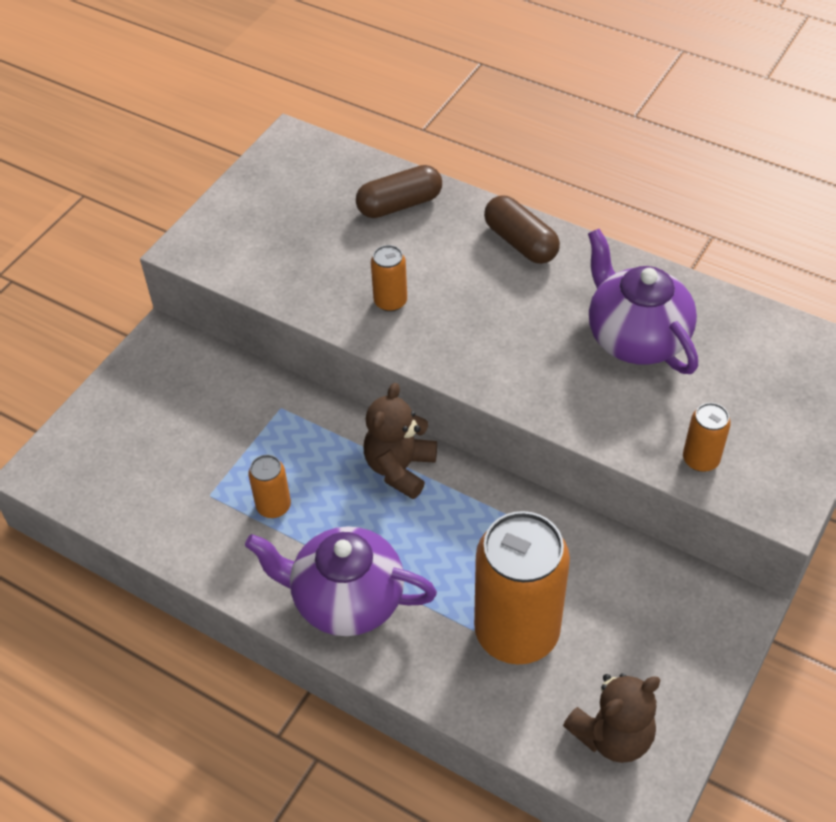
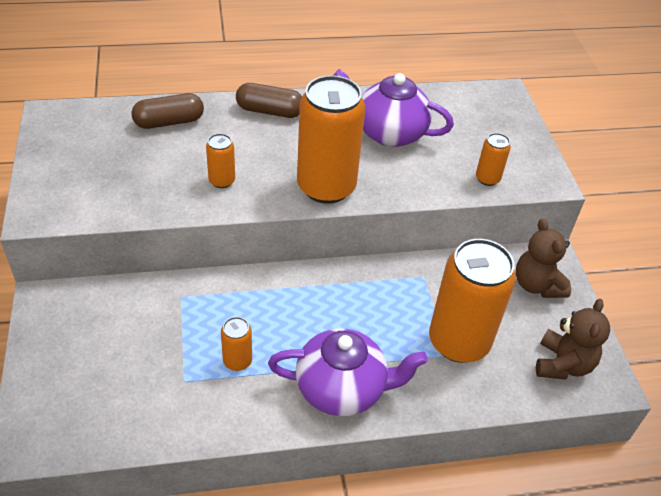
camera: 45 degrees left, 5 degrees down
(345, 599) = (342, 389): purple teapot -> purple teapot turned 150 degrees counterclockwise
(399, 204) = (169, 122): brown capsule -> brown capsule turned 45 degrees clockwise
(400, 468) = (298, 289): brown teddy bear -> brown teddy bear (537, 285)
(494, 367) = (326, 187): none -> orange can

